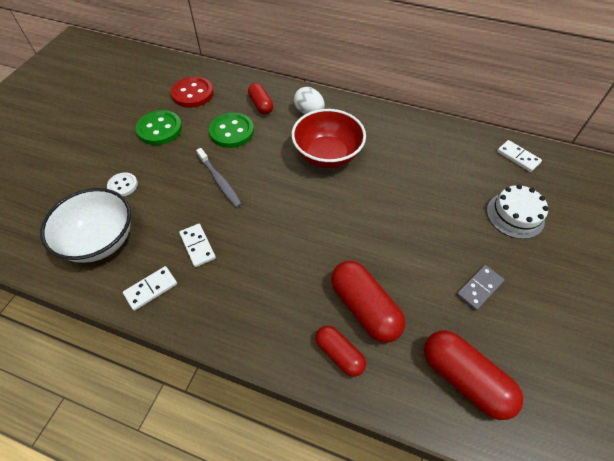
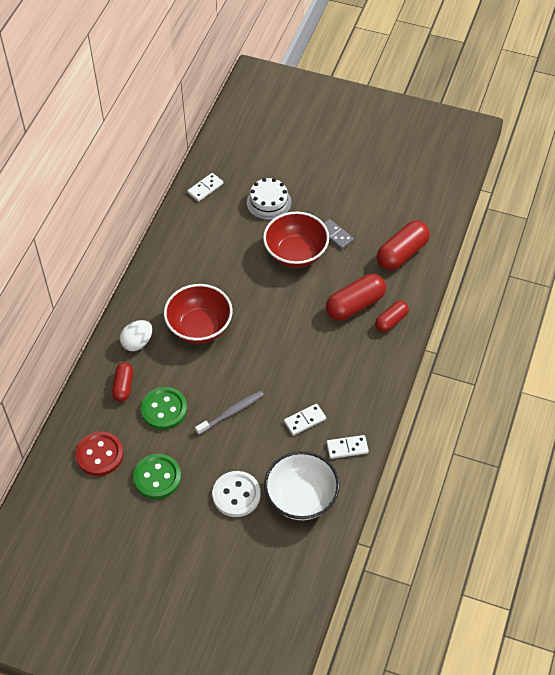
camera: 90 degrees left, 0 degrees up
(123, 185) = (236, 495): white button -> white button, size x1.69
(151, 289) = (347, 448): white domino -> white domino turned 60 degrees counterclockwise
(261, 105) = (123, 386): red capsule -> red capsule turned 60 degrees counterclockwise
(440, 242) = (296, 253): none -> red bowl

